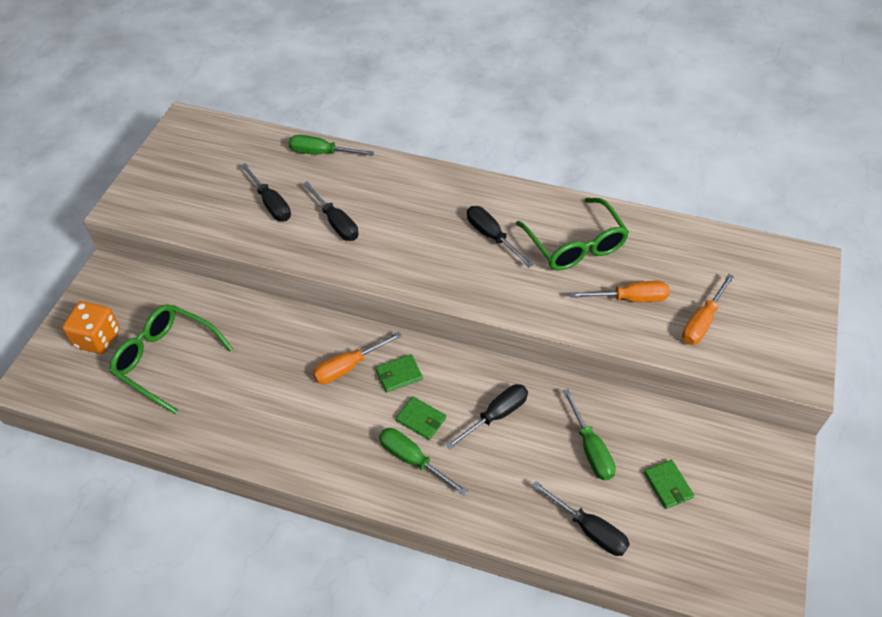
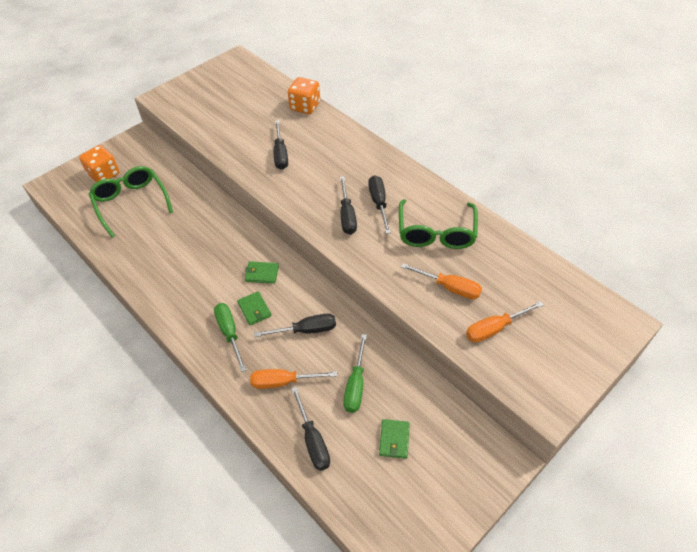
camera: 30 degrees right, 0 degrees up
(271, 203) = (249, 127): black screwdriver -> black screwdriver (347, 216)
(321, 153) = (305, 106): green screwdriver -> orange dice
(348, 367) = (233, 254): orange screwdriver -> orange screwdriver (283, 382)

